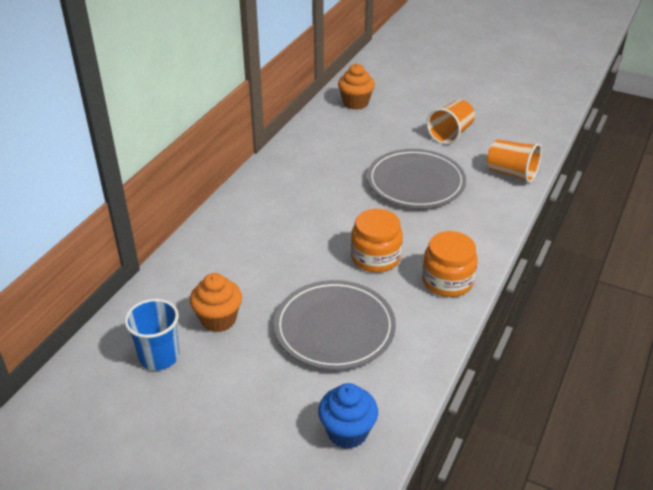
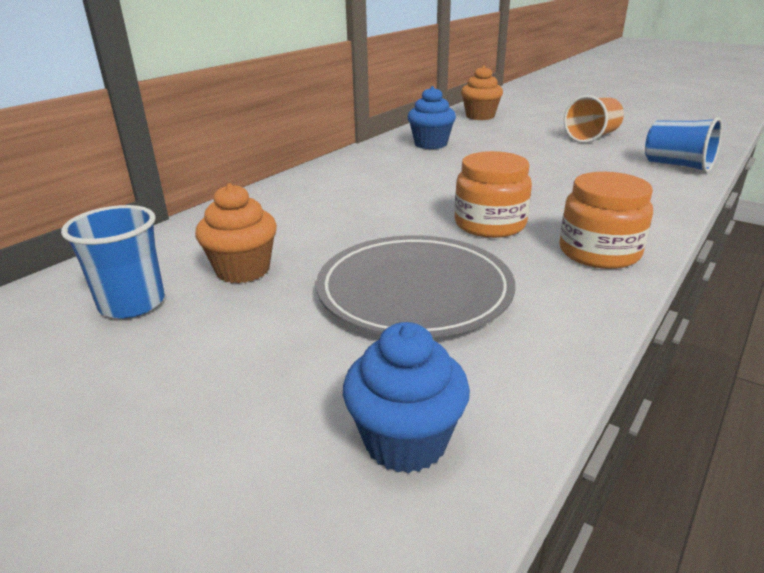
camera: 10 degrees right, 10 degrees down
(319, 153) = (430, 144): none -> blue cupcake
(415, 183) = (549, 168): grey plate -> none
(511, 173) = (677, 165): orange cup -> blue cup

